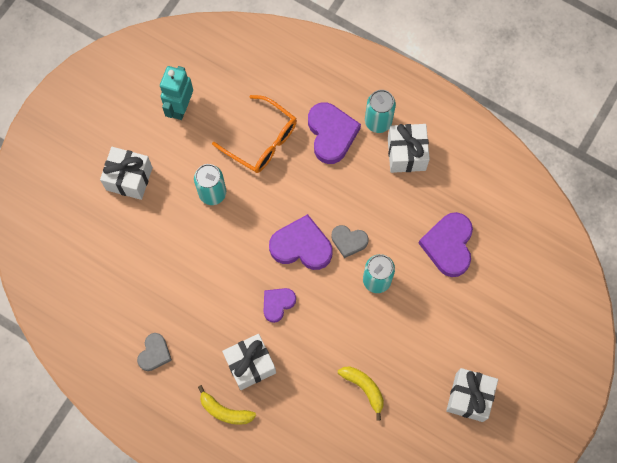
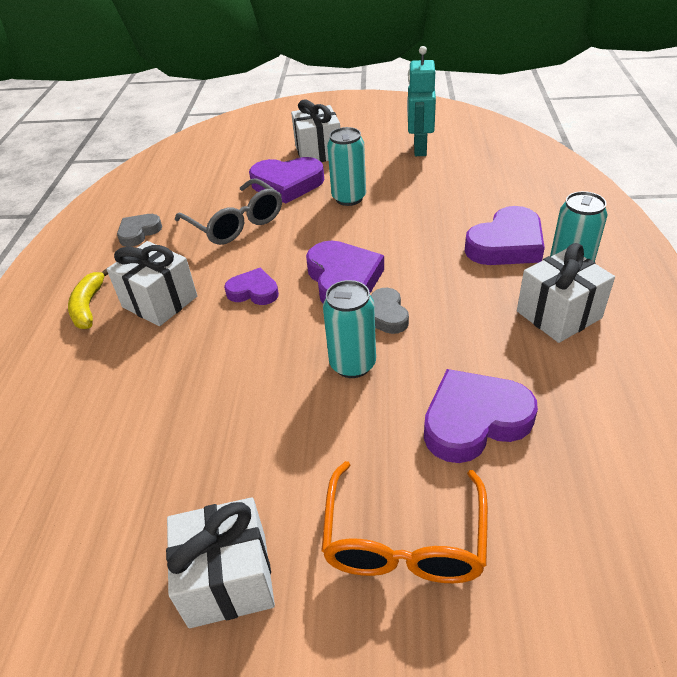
camera: 65 degrees right, 30 degrees down
(154, 353) = (139, 232): grey heart -> grey heart turned 135 degrees clockwise
(161, 224) = (287, 184): none -> purple heart
(180, 107) = (419, 149): turquoise robot -> turquoise robot turned 75 degrees counterclockwise
(190, 282) = (236, 223): none -> grey glasses
(262, 141) = (440, 204): orange glasses -> orange glasses (404, 540)
(364, 388) = (178, 422): yellow banana -> none

